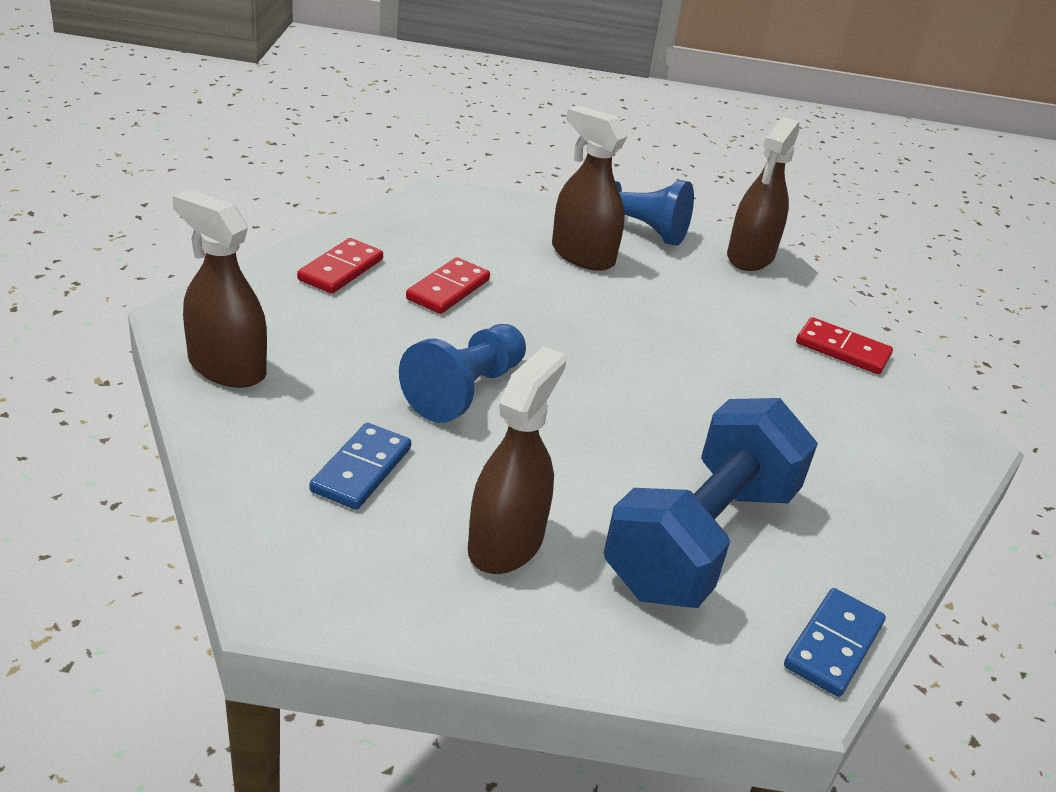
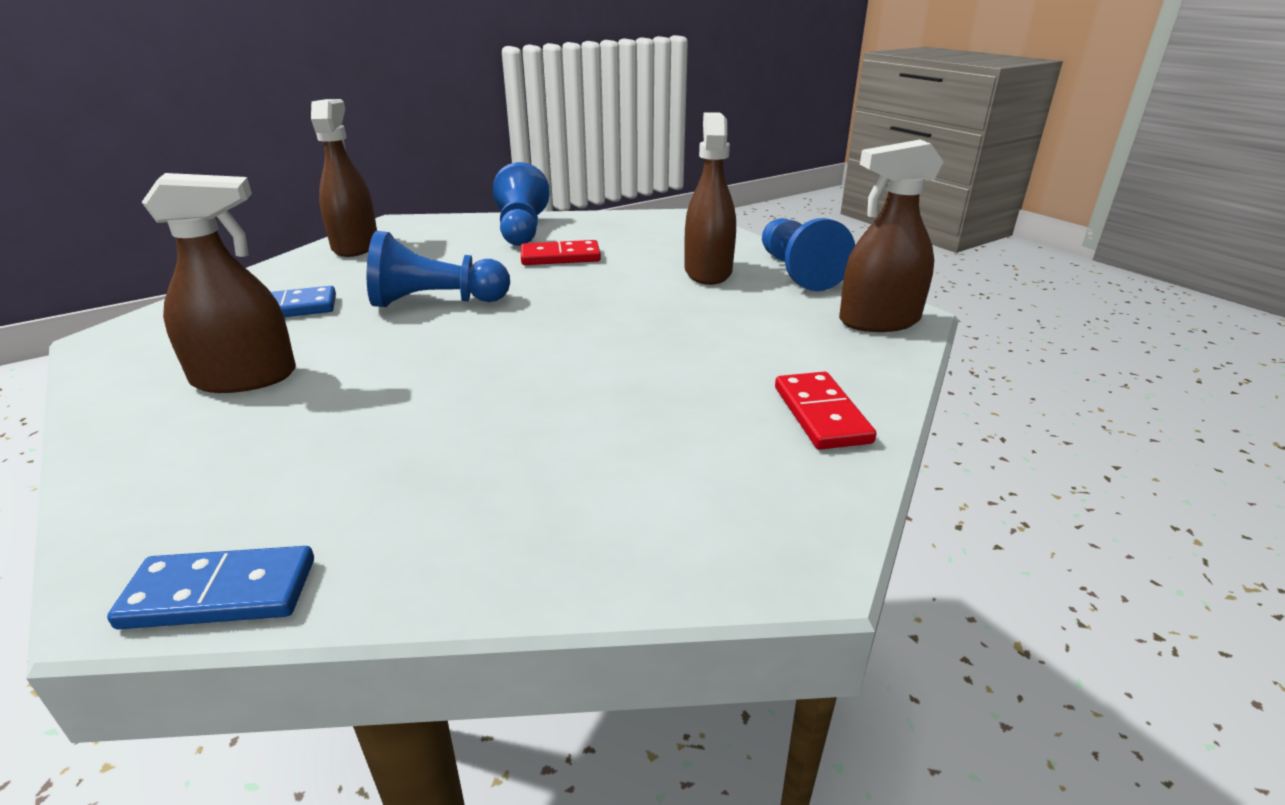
camera: 55 degrees right, 5 degrees down
(340, 269) = (522, 230): red domino -> blue pawn
(701, 539) = (344, 452): blue dumbbell -> none

